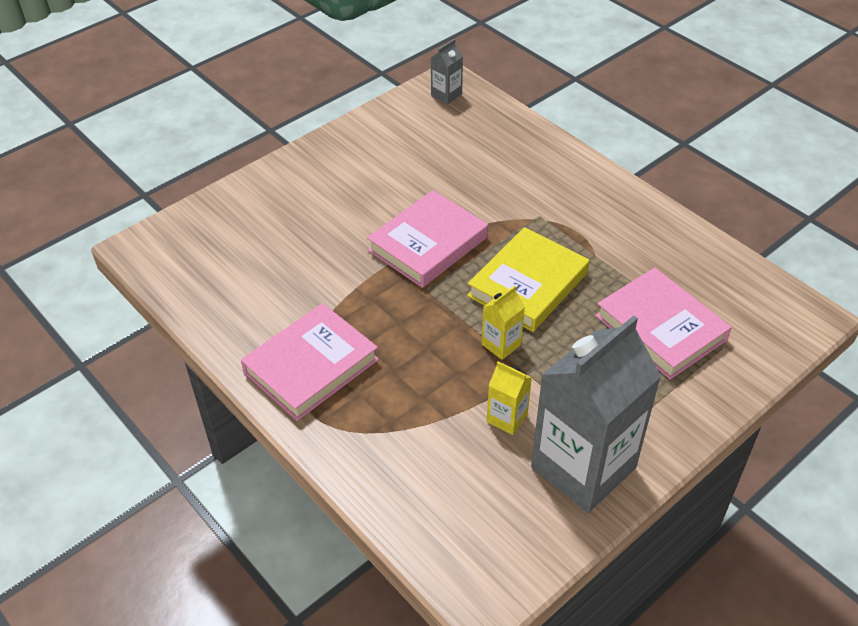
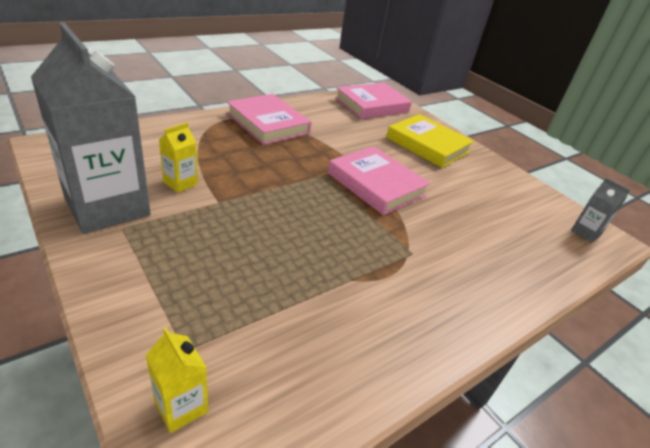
camera: 90 degrees right, 10 degrees down
(501, 344) = (255, 196): yellow carton -> yellow carton (181, 406)
(528, 284) = (320, 225): yellow book -> yellow book (427, 145)
(660, 328) = (235, 300): pink book -> pink book (371, 105)

